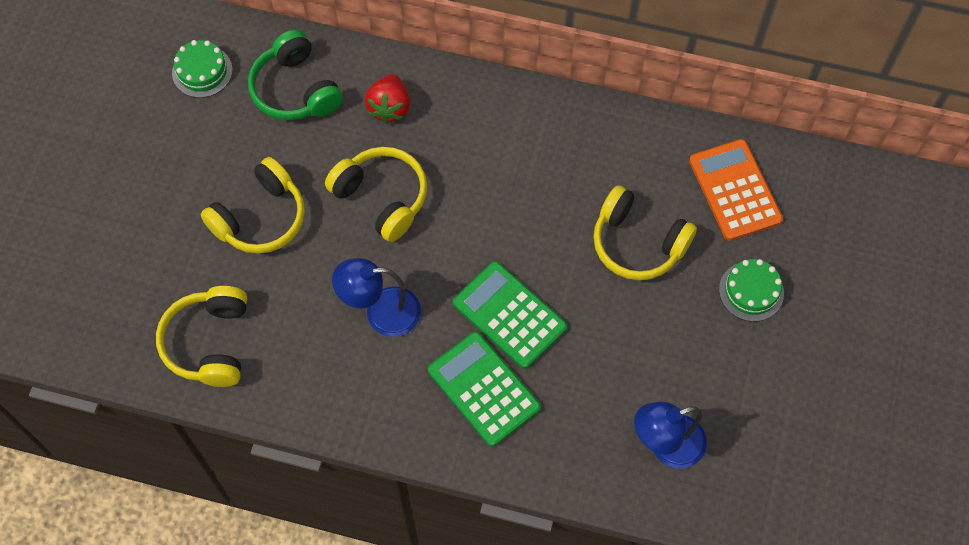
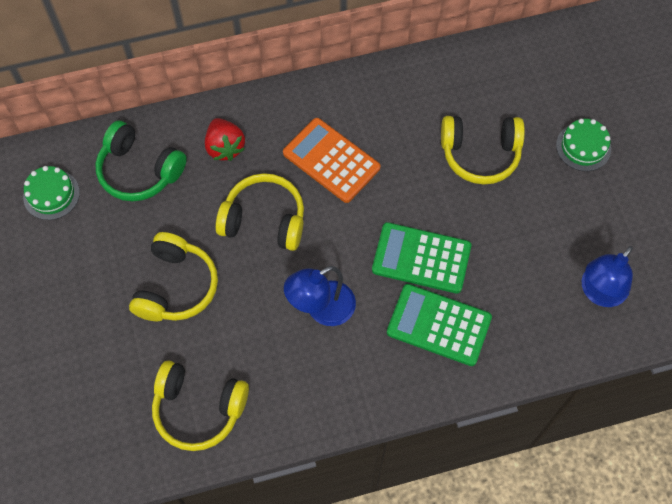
camera: 30 degrees left, 0 degrees up
(210, 343) = (199, 409): yellow headphones -> yellow headphones turned 45 degrees counterclockwise
(735, 190) = (523, 80): orange calculator -> orange calculator (331, 160)

